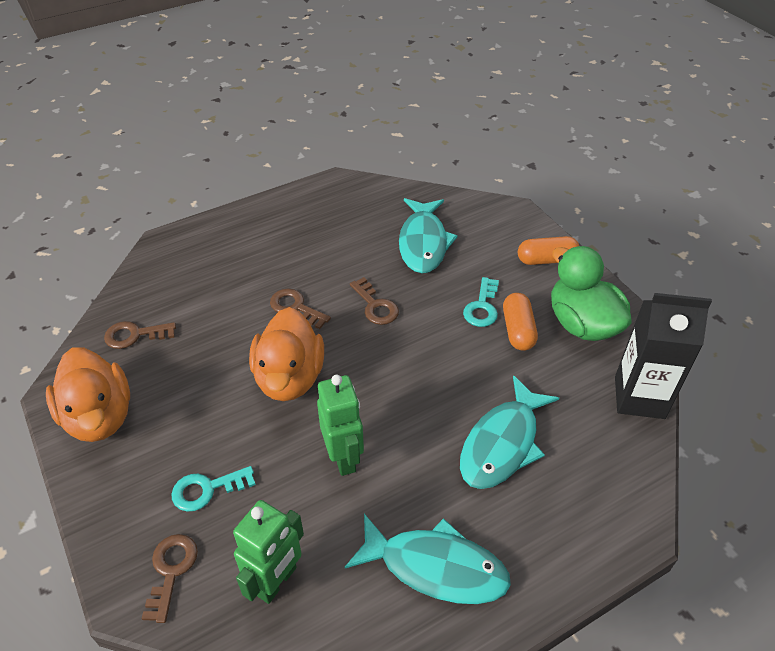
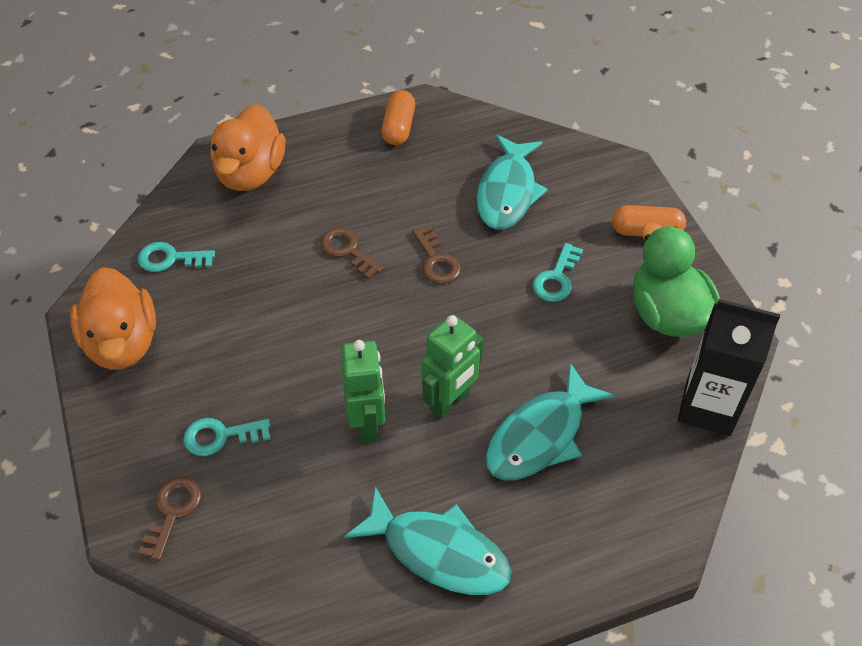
camera: 10 degrees right, 5 degrees up
(135, 335) = (170, 259): brown key -> turquoise key
(277, 581) = (275, 539): green robot -> green robot (450, 402)
(289, 377) = (326, 329): orange duck -> orange duck (250, 173)
(517, 330) = (590, 311): orange capsule -> orange capsule (398, 127)

